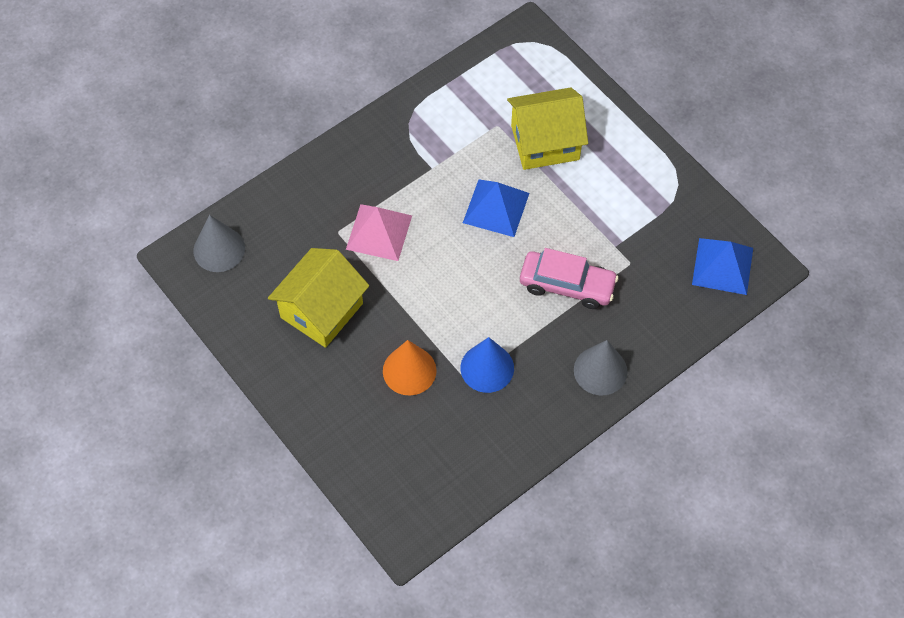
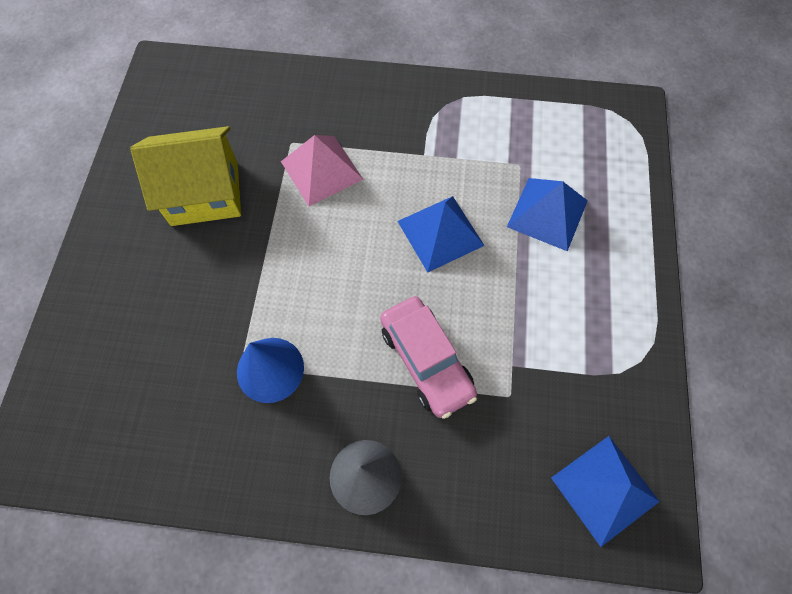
camera: 45 degrees right, 5 degrees up
(219, 249) = (194, 83): grey cone -> none
(409, 370) = (207, 308): orange cone -> none
(545, 142) = (547, 213): yellow house -> blue pyramid

